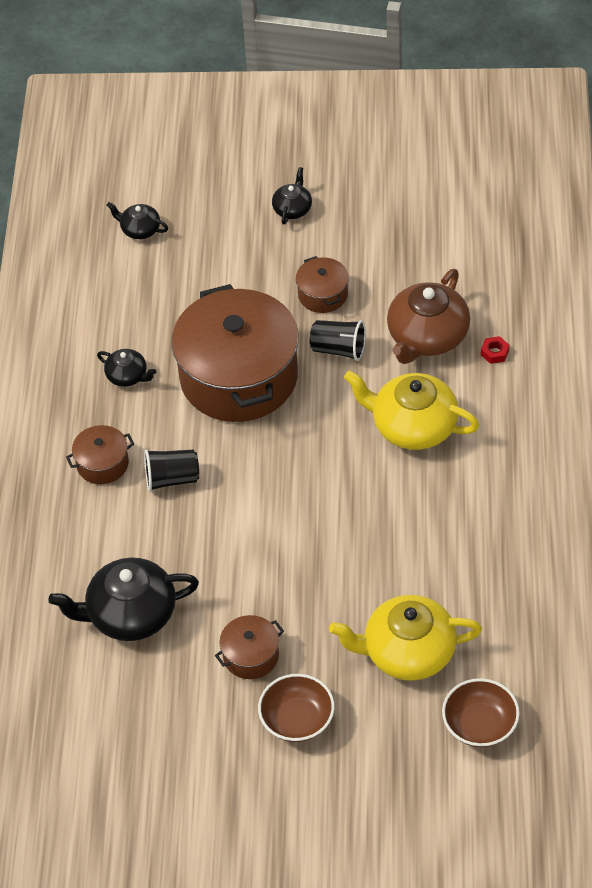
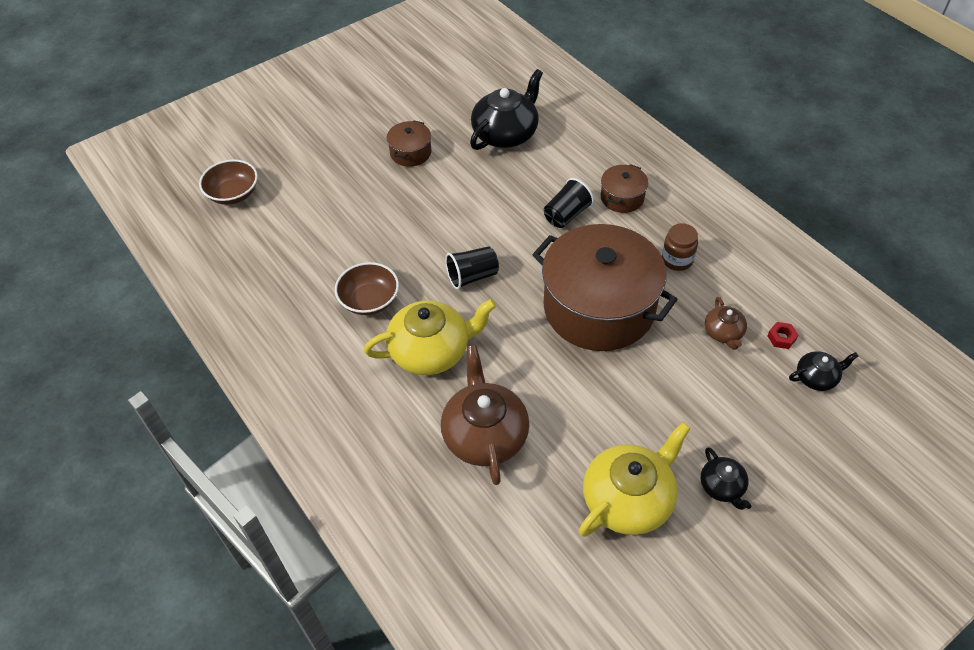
camera: 140 degrees right, 0 degrees up
(127, 376) = (677, 260): black teapot -> brown jar
(165, 298) = (723, 332): none -> brown teapot
(297, 720) = (352, 139): brown bowl -> brown bowl (369, 300)
(323, 294) = (607, 417): brown pot -> none
(338, 349) = (547, 377): black cup -> black cup (472, 276)
(407, 652) = (311, 206): yellow teapot -> yellow teapot (628, 499)
(494, 353) = (414, 457): red nut -> red nut (781, 338)

